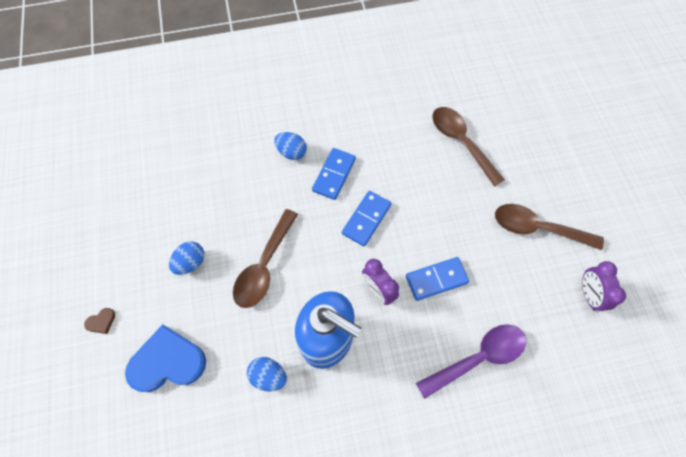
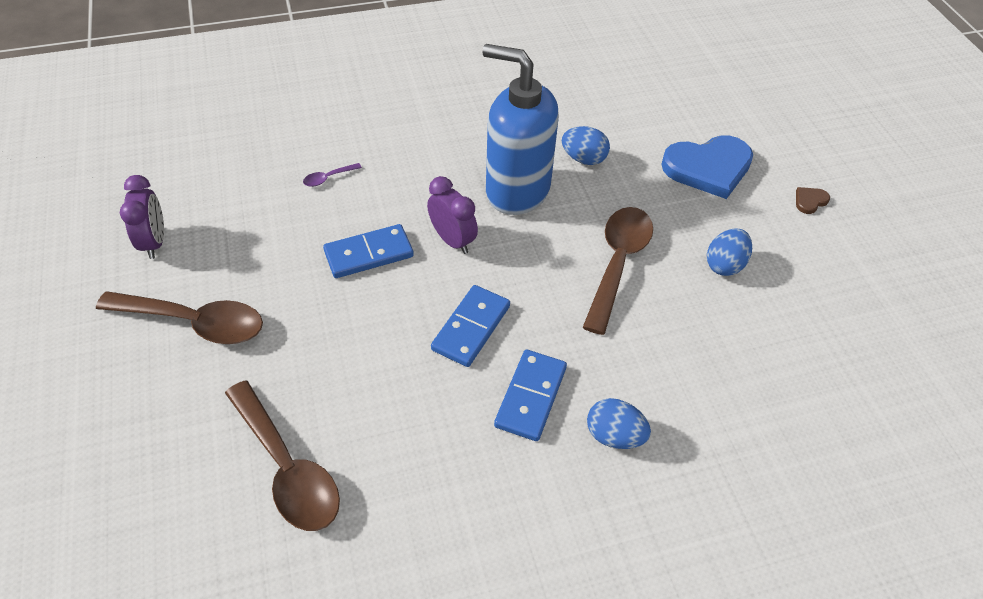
camera: 175 degrees right, 15 degrees down
(478, 358) = (328, 178): purple spoon -> purple spoon, size x0.41

